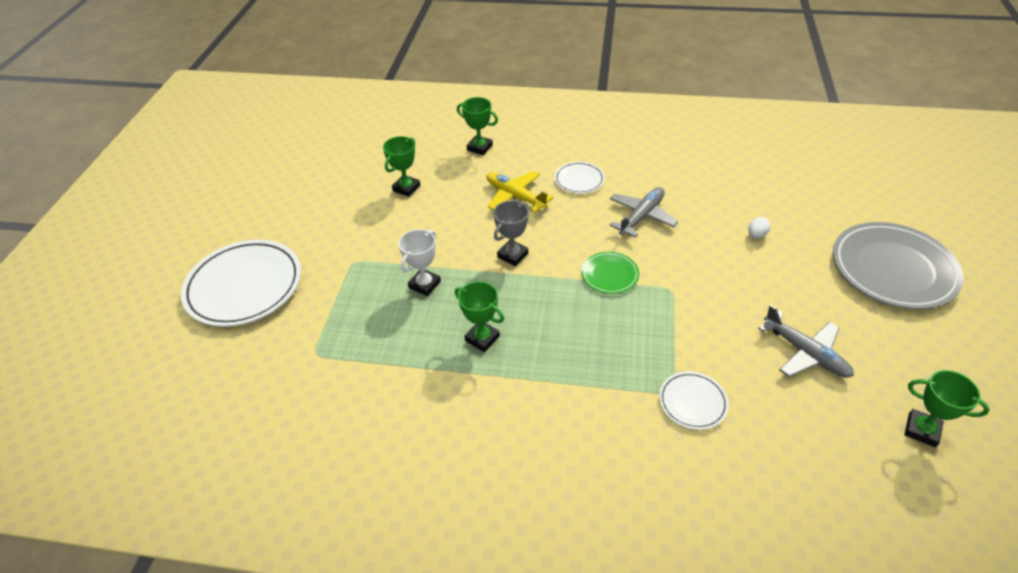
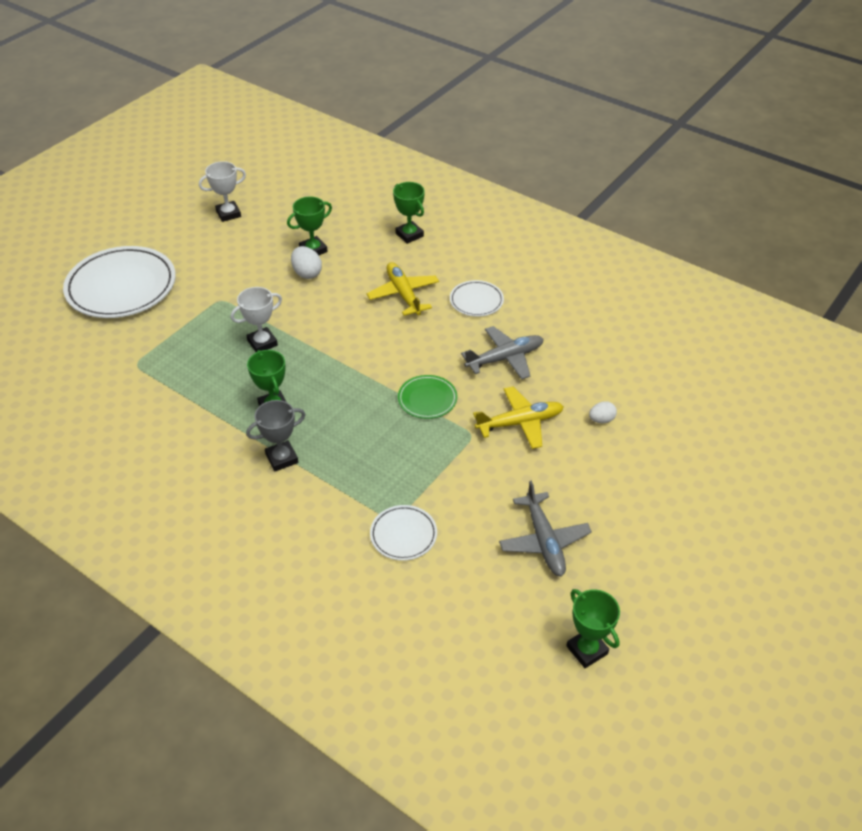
camera: 25 degrees right, 0 degrees up
(302, 184) = (228, 214): none -> white trophy
(417, 209) = (307, 273): none -> white egg
(512, 255) = (356, 347): grey trophy -> grey trophy (282, 458)
(699, 263) = (519, 423): none -> yellow plane
(893, 269) = (709, 507): grey plate -> none

